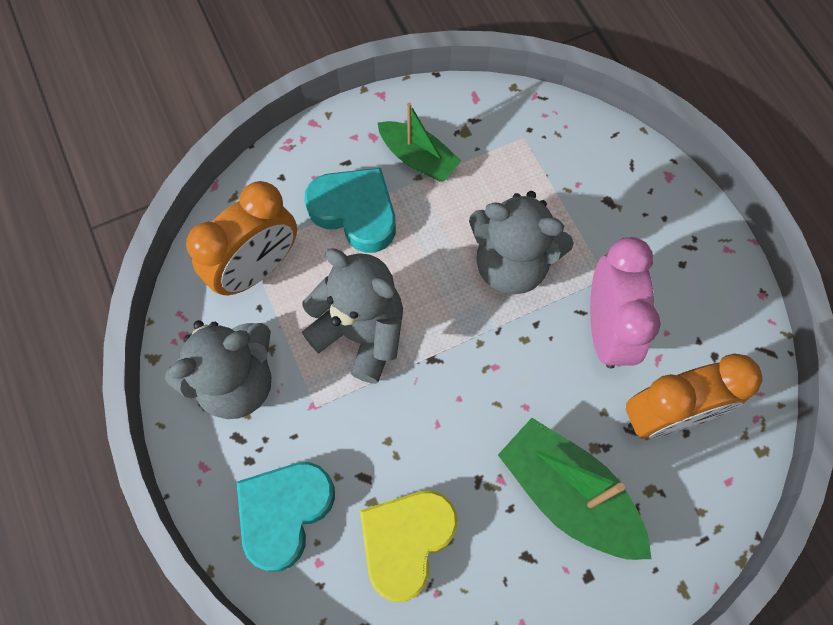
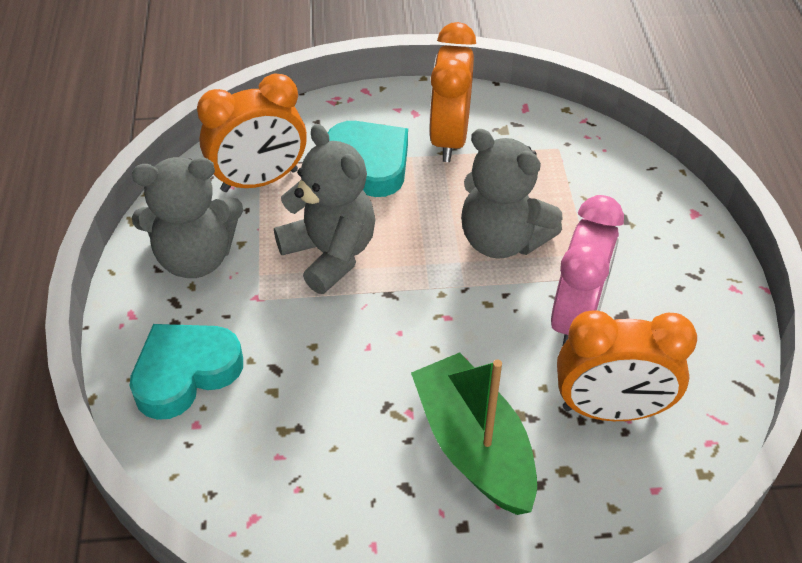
camera: 20 degrees right, 20 degrees down
(406, 542) = (289, 434): yellow heart -> none
(418, 158) = (449, 138): green boat -> orange clock

